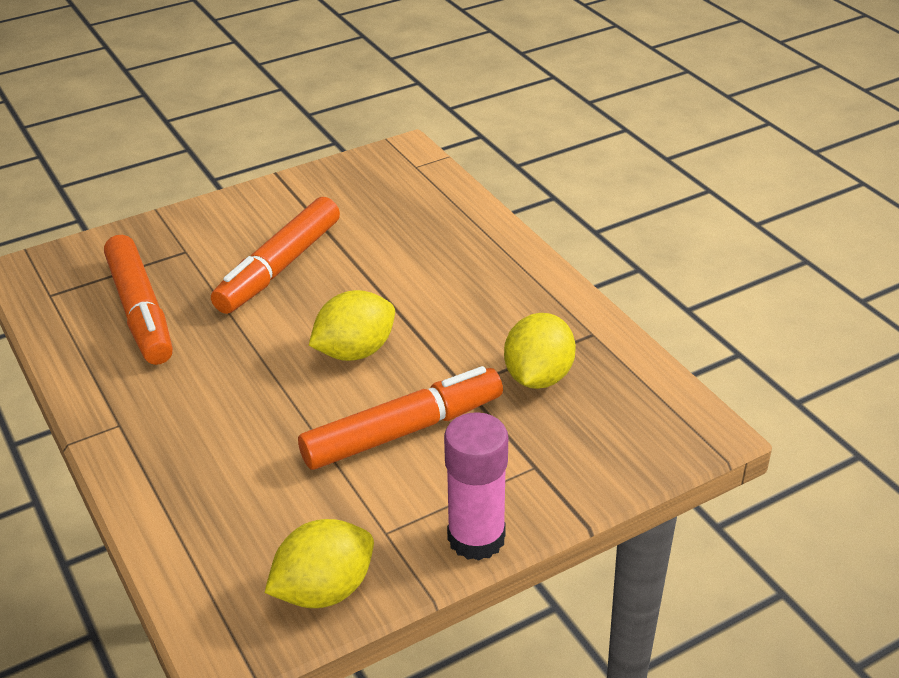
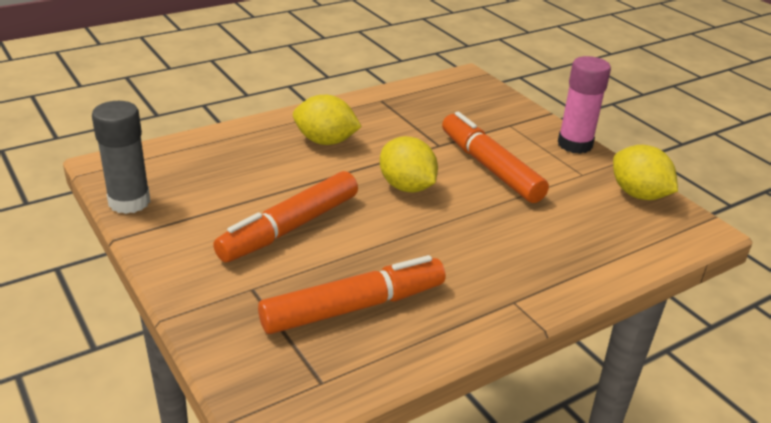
camera: 95 degrees left, 5 degrees down
(279, 267) = (289, 228): orange marker -> orange marker turned 105 degrees clockwise
(335, 171) = (129, 202): none -> grey glue stick
(538, 377) = (427, 119): yellow lemon -> yellow lemon (325, 141)

